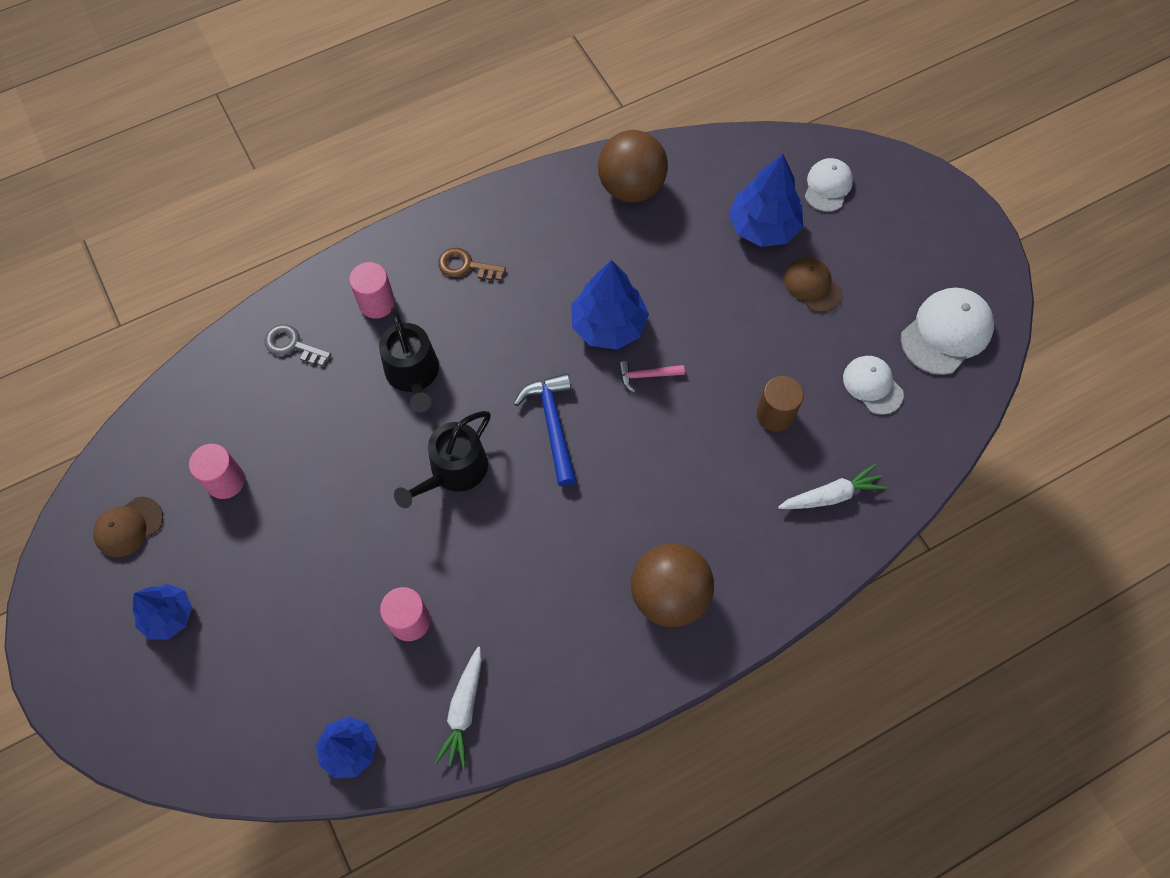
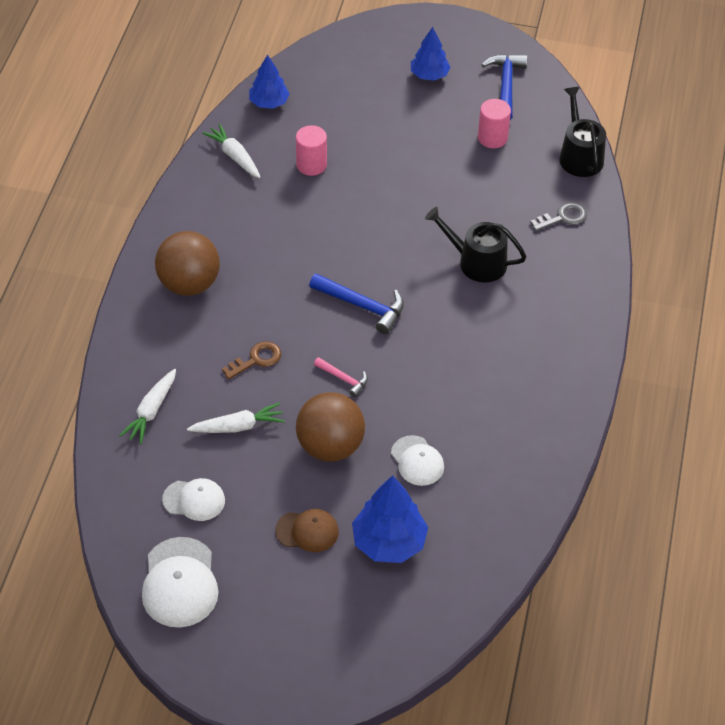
camera: 130 degrees right, 15 degrees down
(128, 527) = (505, 85): brown cap -> blue hammer
(377, 303) = (554, 277): pink cylinder -> none
(453, 471) = (384, 239): black watering can -> black watering can (579, 156)
(466, 266) = (537, 341): brown key -> brown key (256, 359)
(608, 325) = (405, 386): blue tree -> none
(631, 187) = (511, 486): brown ball -> brown ball (330, 446)
(646, 376) = (343, 379): pink hammer -> pink hammer turned 90 degrees clockwise
(775, 414) = (237, 426): brown cylinder -> white carrot
(828, 186) = (381, 618): white cap -> white cap (417, 461)

